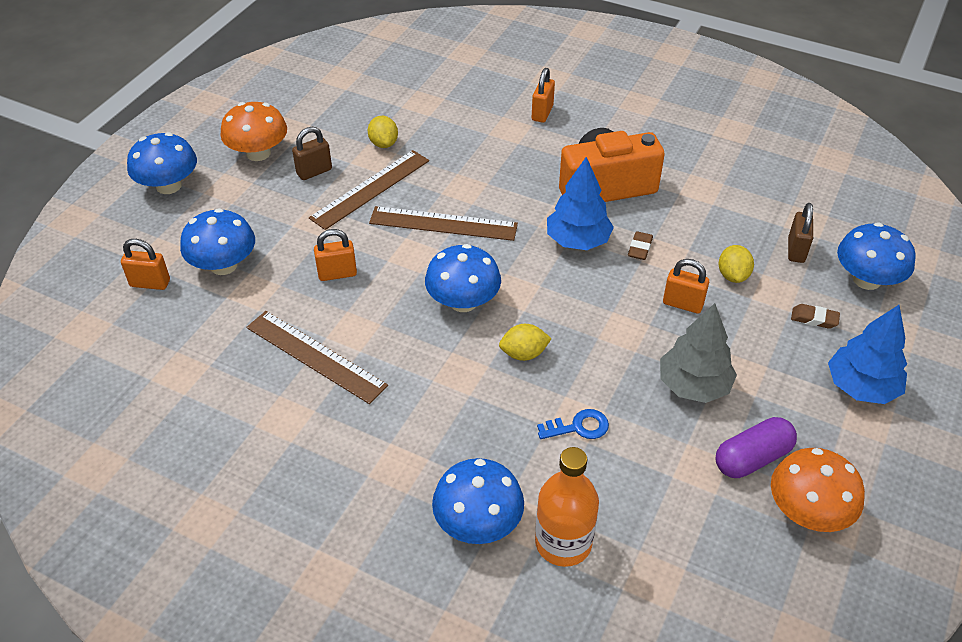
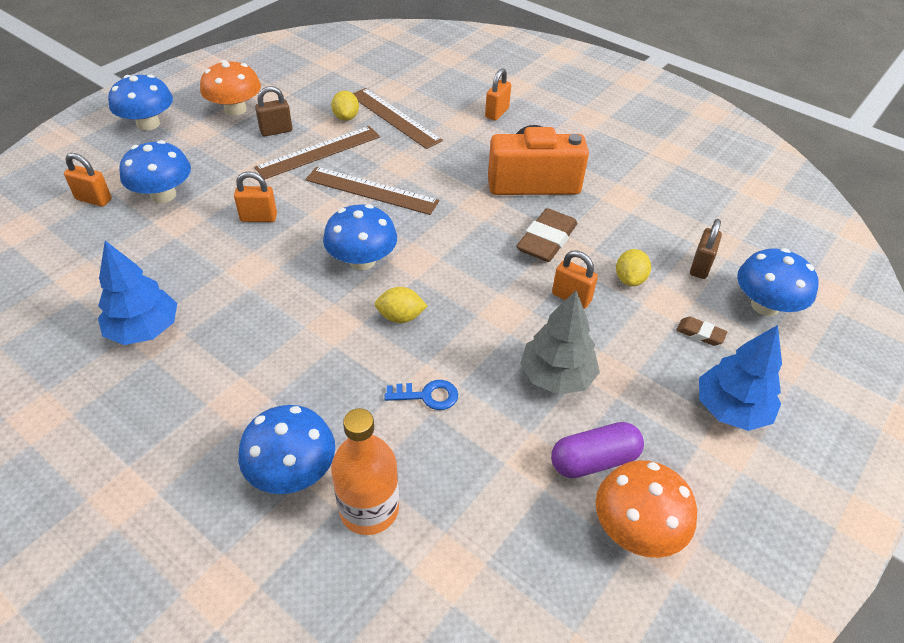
camera: 10 degrees right, 0 degrees up
(315, 356) = (207, 286): brown ruler -> brown ruler (394, 117)
(578, 241) = (490, 224): blue tree -> blue tree (144, 330)
(640, 248) = (546, 240): brown eraser -> brown eraser, size x1.97

